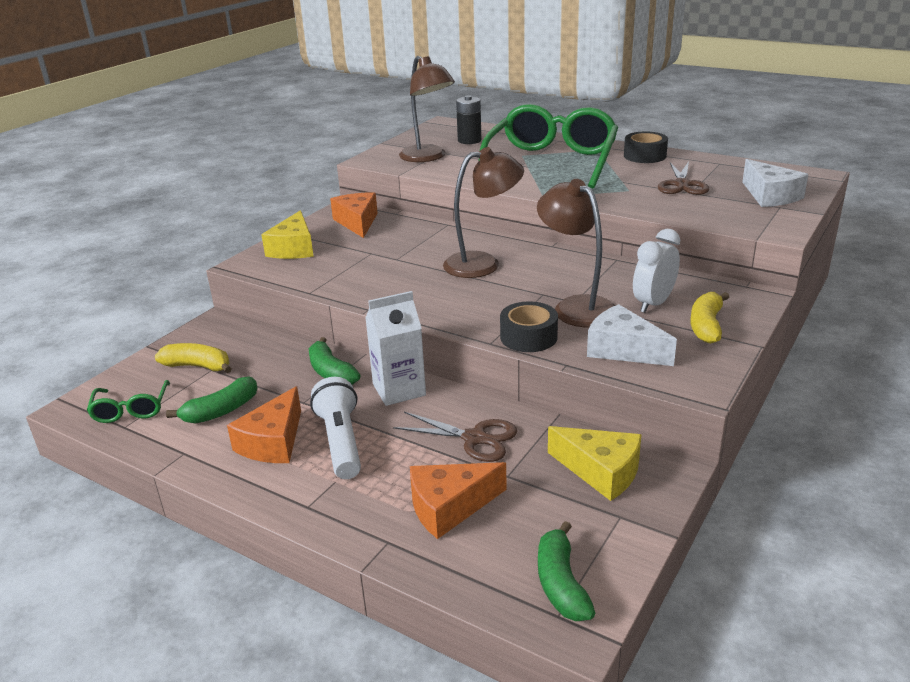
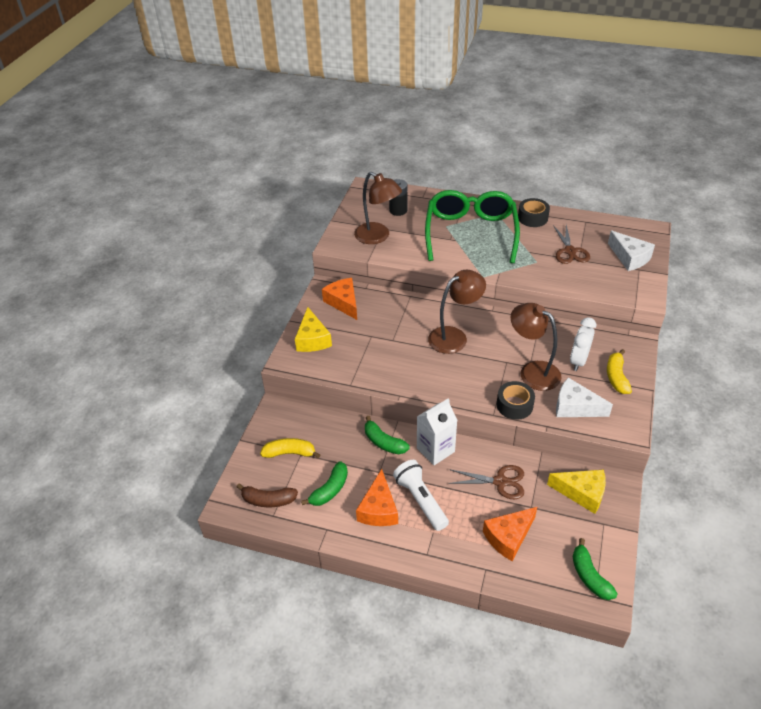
camera: 15 degrees left, 15 degrees up
(131, 410) = (268, 500): green glasses -> brown banana

